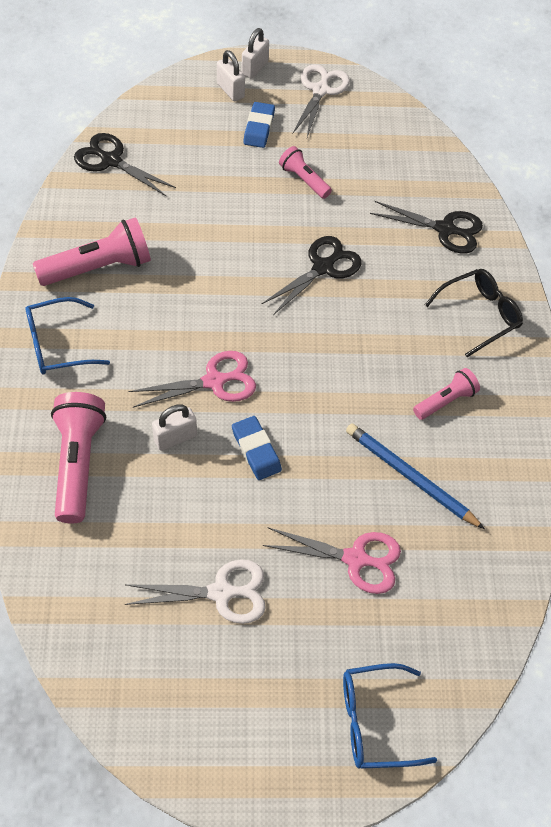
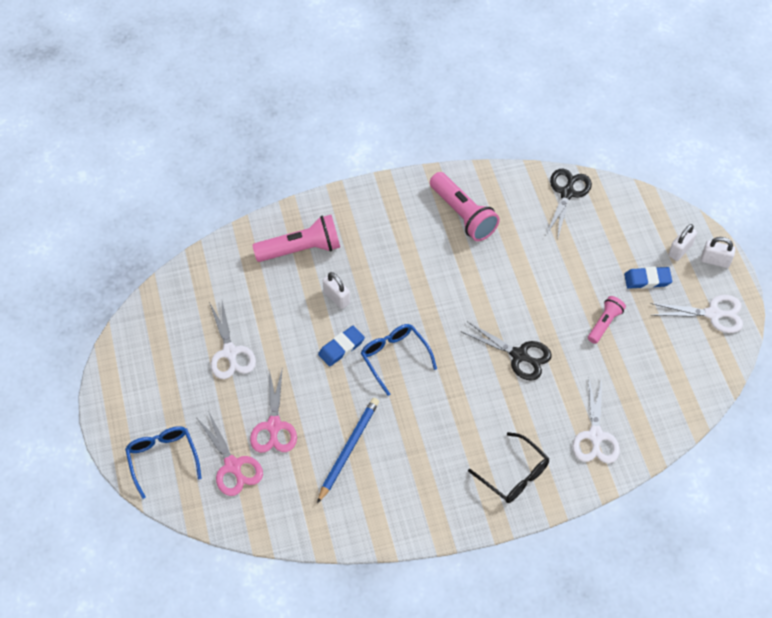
camera: 80 degrees right, 0 degrees up
(58, 344) = (389, 211): blue glasses -> blue glasses (395, 358)
(214, 381) = (390, 309): pink scissors -> pink scissors (233, 466)
(445, 229) = (595, 436): black scissors -> white scissors
(445, 401) = (422, 463): pink flashlight -> none

